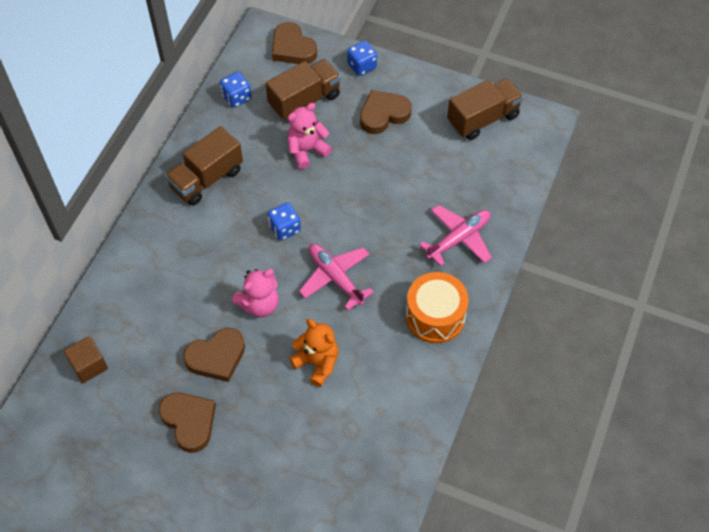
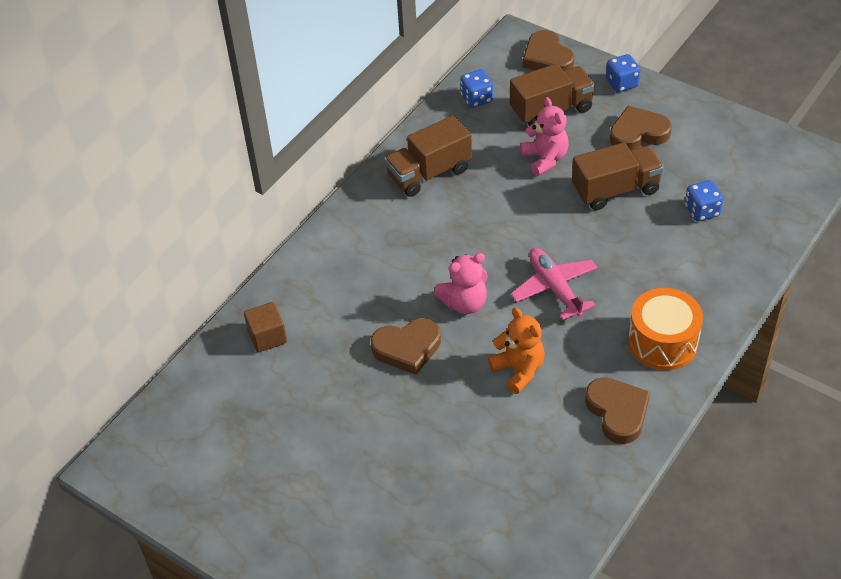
camera: 15 degrees right, 10 degrees down
(189, 422) = (365, 408): brown heart -> brown heart (617, 412)
(285, 228) = (506, 232): blue dice -> blue dice (702, 211)
(307, 151) = (545, 159): pink teddy bear -> pink teddy bear turned 90 degrees clockwise
(459, 238) = (704, 267): pink plane -> none
(483, 119) = (753, 151): brown truck -> brown truck (615, 190)

